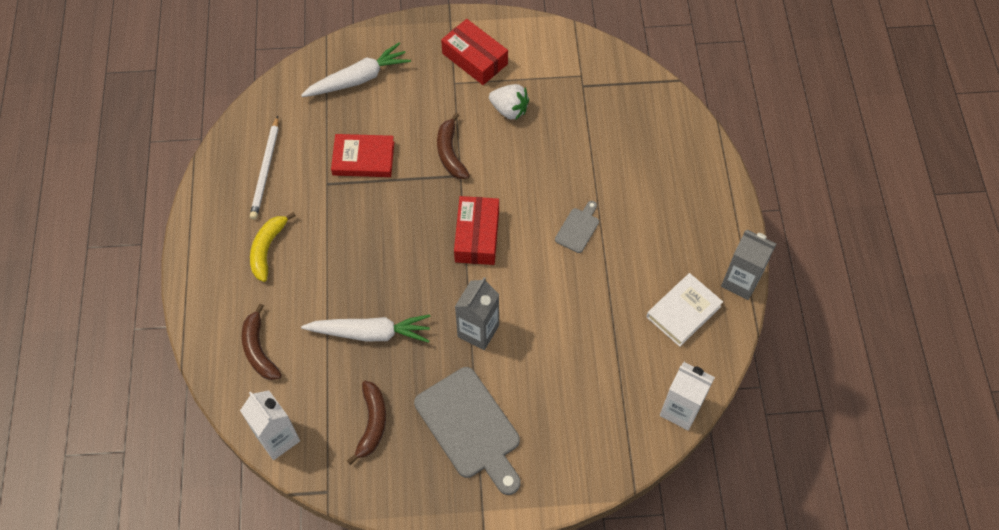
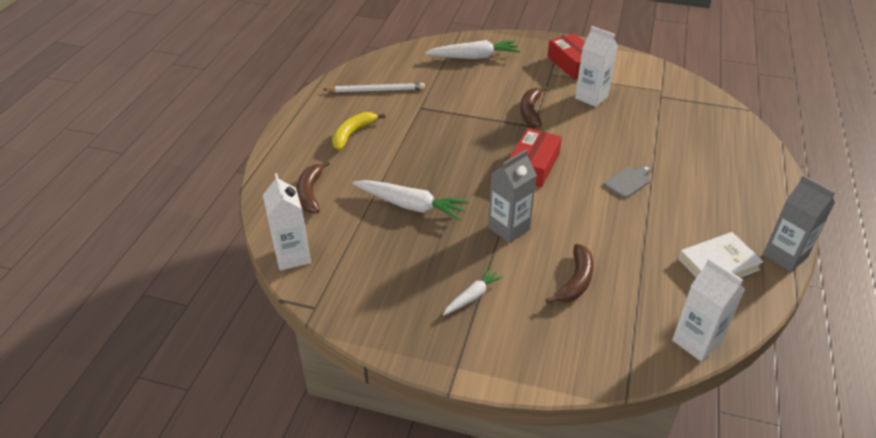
camera: 20 degrees right, 20 degrees down
(266, 170) = (376, 90): white pencil -> white pencil turned 120 degrees counterclockwise
(363, 158) = (457, 100): red book -> none
(372, 423) = (381, 268): brown banana -> brown banana (576, 281)
(470, 427) = (472, 296): grey cutting board -> white carrot
(509, 110) = (591, 97): white strawberry -> white carton

